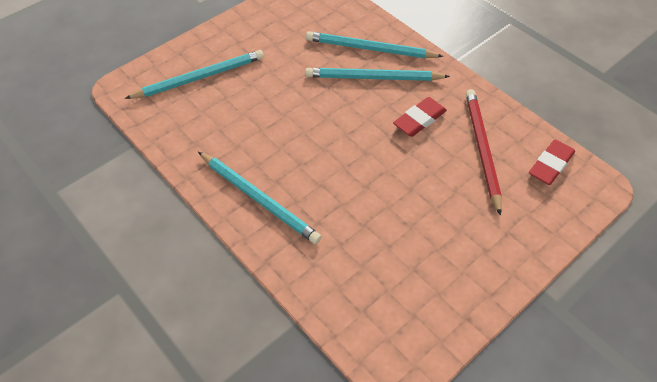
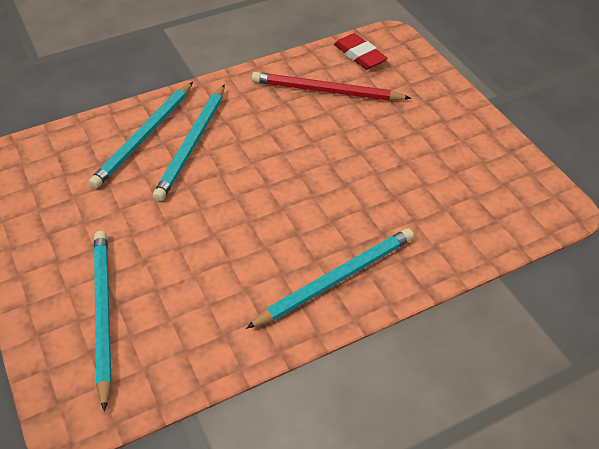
camera: 75 degrees left, 5 degrees down
(419, 120) = (271, 123): red eraser -> none

